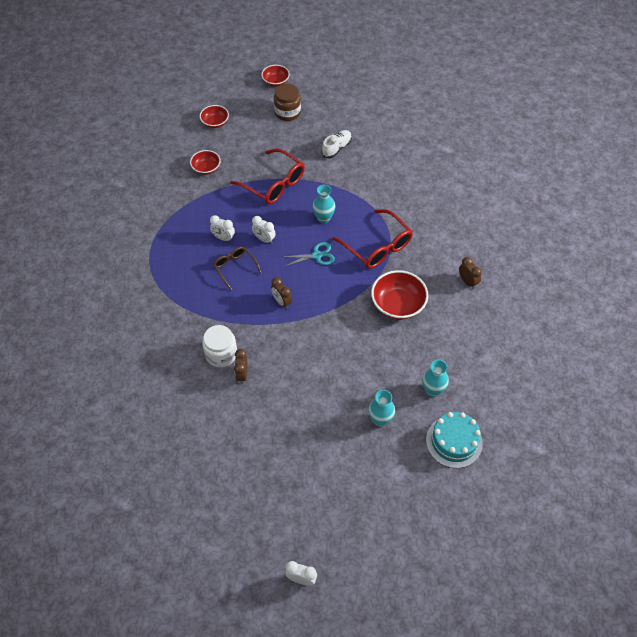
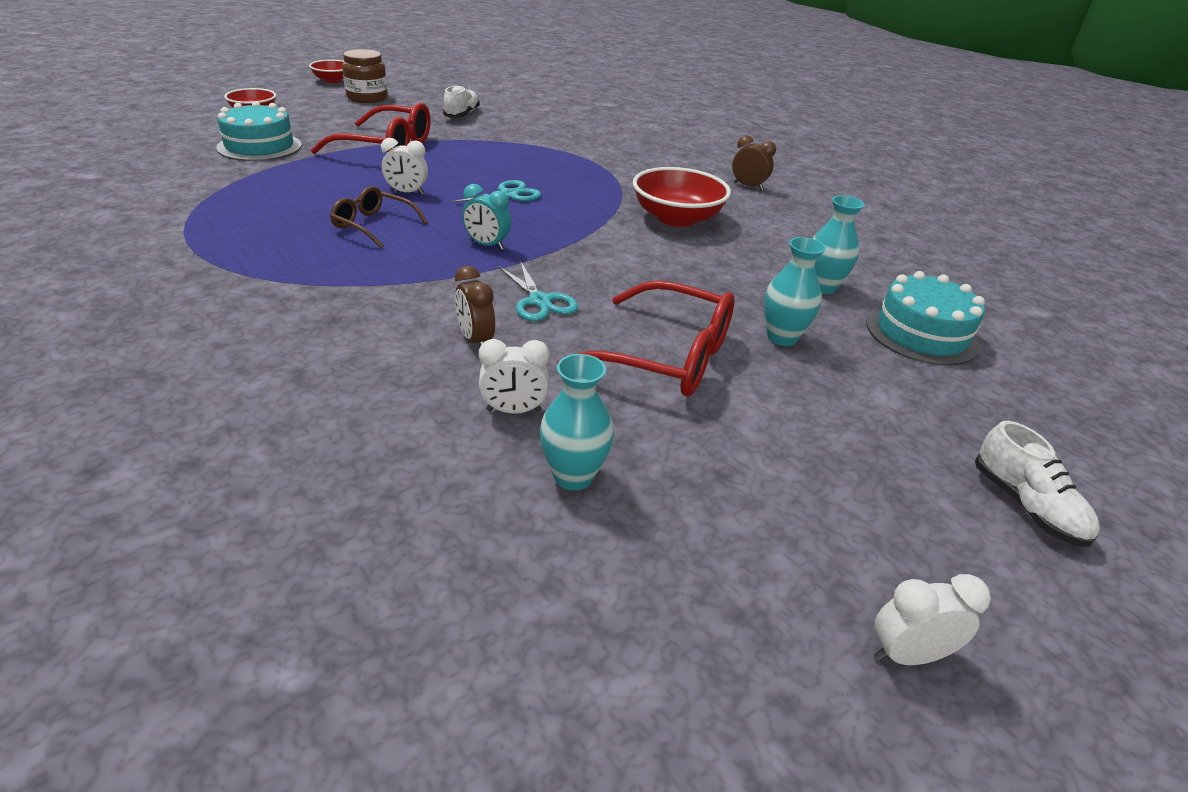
camera: 30 degrees left, 20 degrees down
(206, 168) = (259, 146): red bowl -> turquoise cake
(221, 354) = (411, 323): white jar -> none
(223, 238) = (331, 200): white clock -> white clock (514, 410)
(282, 302) = (487, 245): brown clock -> turquoise clock
(283, 356) = (539, 301): none -> turquoise scissors
(323, 218) = (491, 165): turquoise vase -> turquoise vase (573, 476)
(377, 246) = (593, 176): red glasses -> red glasses (665, 357)
(401, 548) = (1026, 506): none -> white shoe

